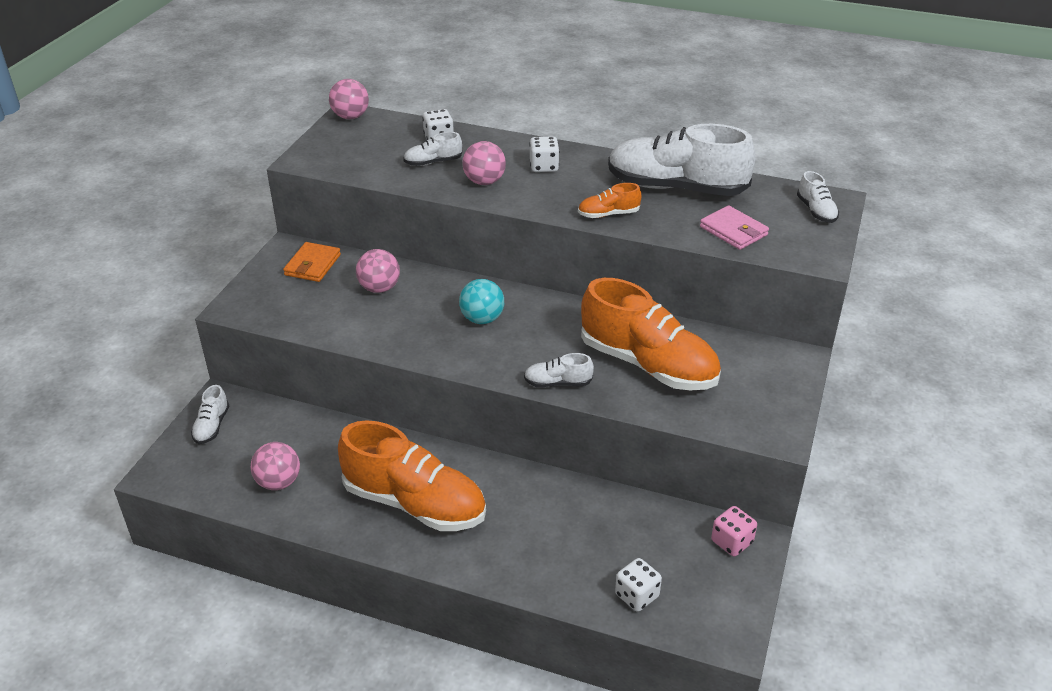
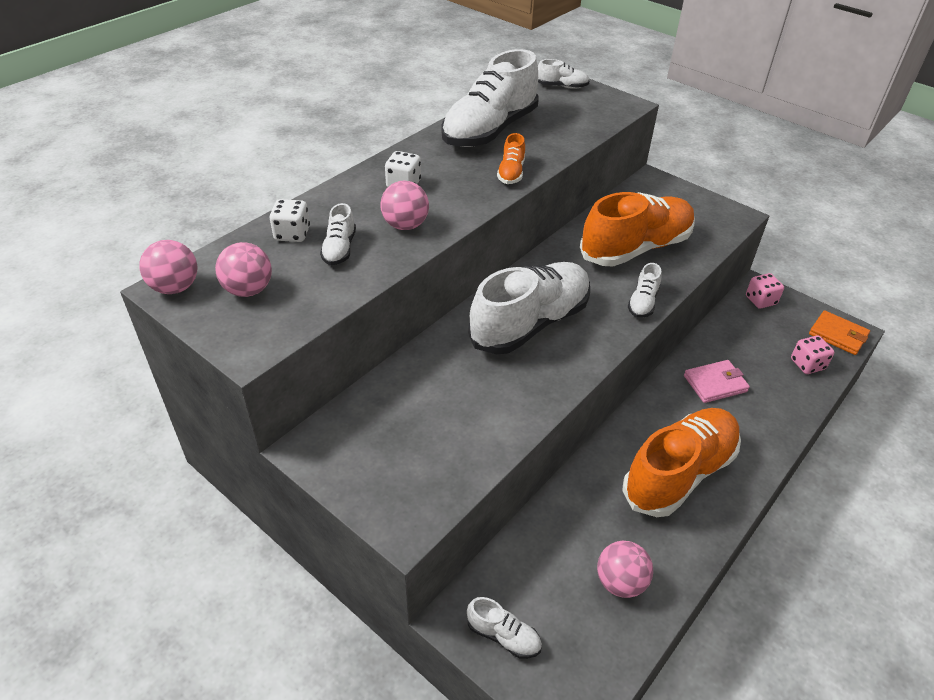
camera: 70 degrees left, 5 degrees up
(312, 265) = (359, 432): orange wallet -> orange wallet (838, 335)
(379, 288) = (438, 384): pink ball -> pink ball (248, 290)
(482, 319) = (530, 323): turquoise ball -> white shoe
(637, 595) = (807, 364): white dice -> pink dice
(733, 231) = (570, 125): pink wallet -> pink wallet (715, 384)

